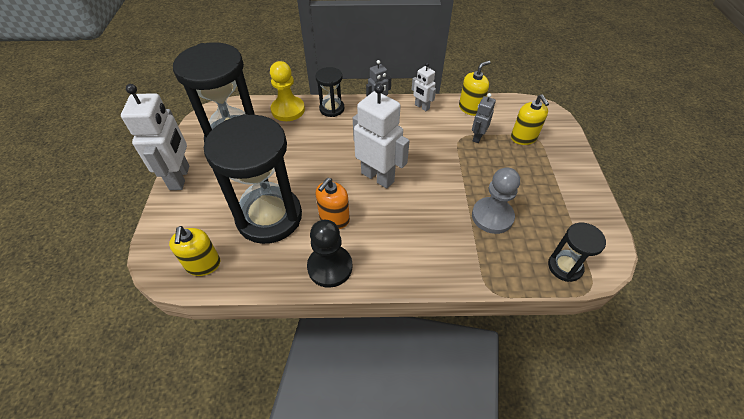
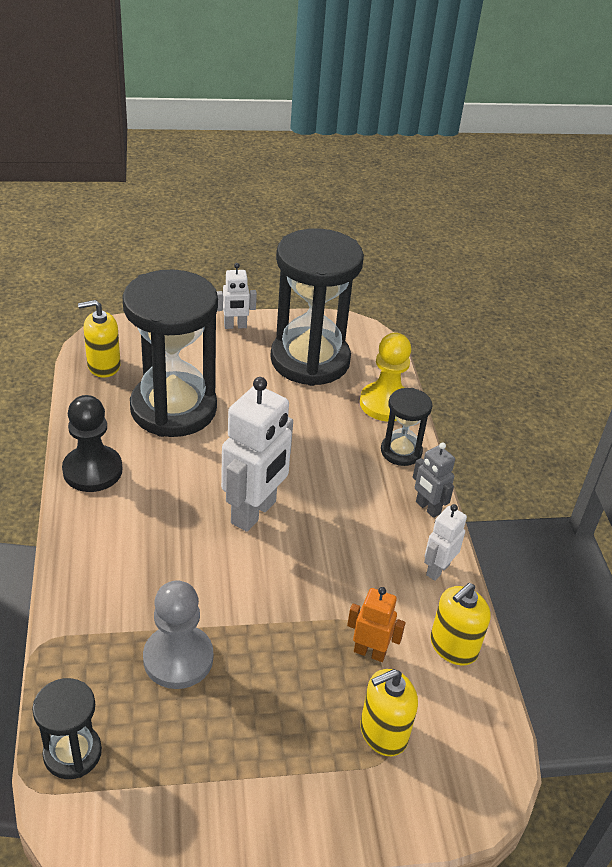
camera: 80 degrees right, 10 degrees down
(180, 177) = (235, 326): white robot -> white robot, size x0.52
(334, 219) = (171, 469): orange soap dispenser -> none
(470, 108) = (453, 646): yellow soap dispenser -> yellow soap dispenser turned 90 degrees clockwise
(477, 137) = (370, 652): grey robot -> orange robot

